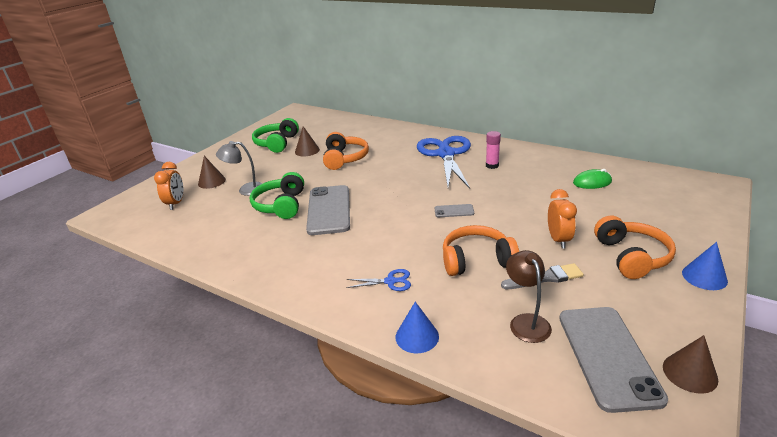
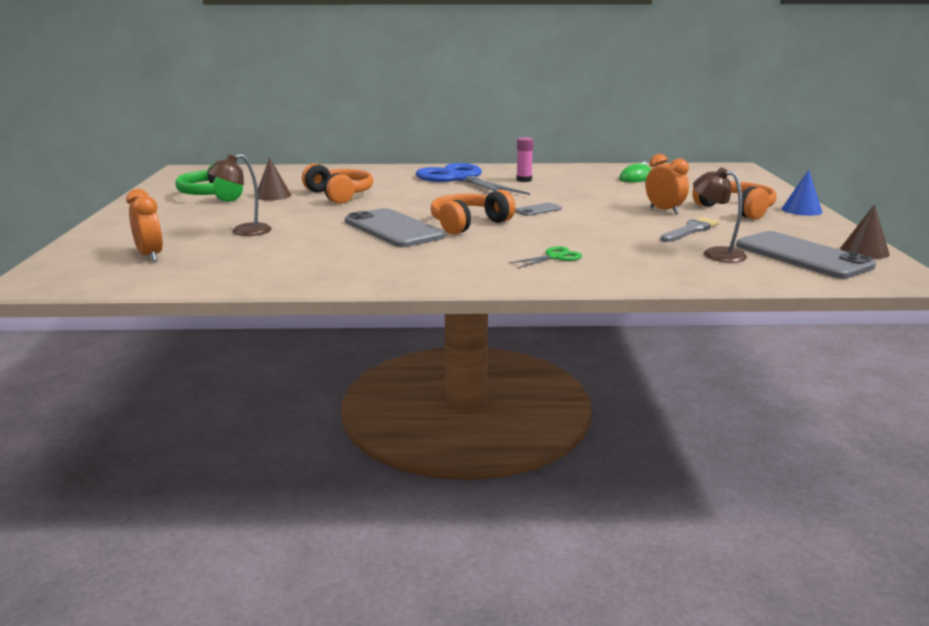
camera: 35 degrees left, 10 degrees down
(211, 181) = (172, 233): brown cone -> none
(246, 190) = (243, 232): grey lamp -> brown lamp
(281, 205) = (321, 235): green headphones -> none
(390, 281) = (554, 257): blue scissors -> green scissors
(417, 336) = (640, 279): blue cone -> none
(476, 260) = (614, 232): orange headphones -> orange headphones (468, 224)

